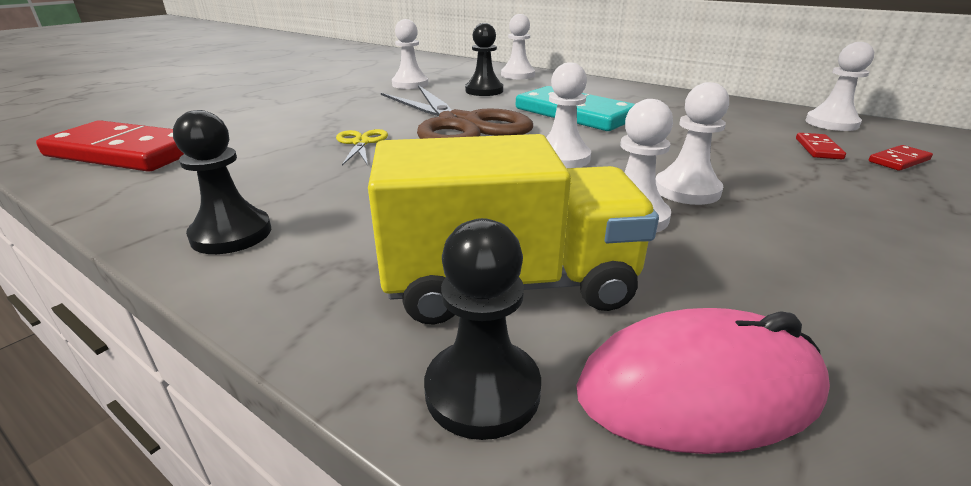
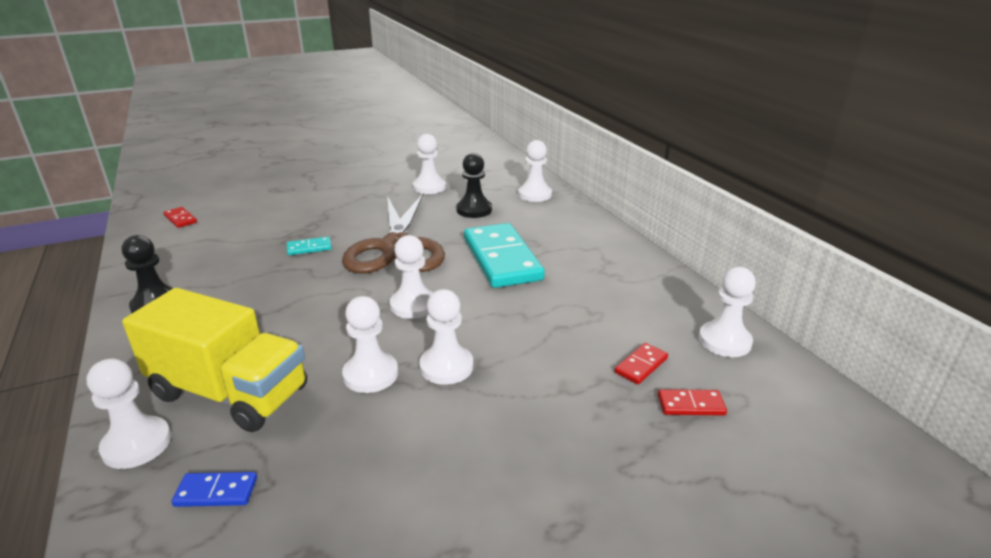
camera: 30 degrees right, 0 degrees up
(126, 152) = (180, 219): red domino -> red domino, size x0.41
(361, 143) = (309, 248): yellow scissors -> turquoise domino
(482, 390) = (137, 444): black pawn -> white pawn
(698, 390) = (216, 492): pink mouse -> blue domino

